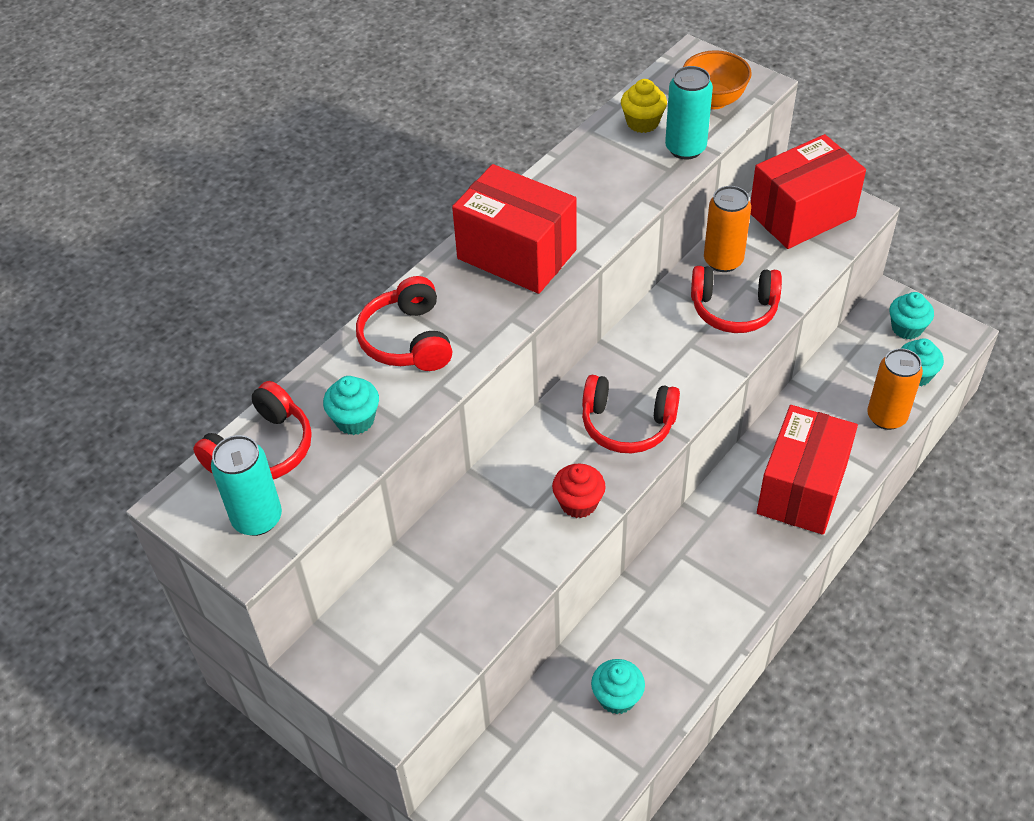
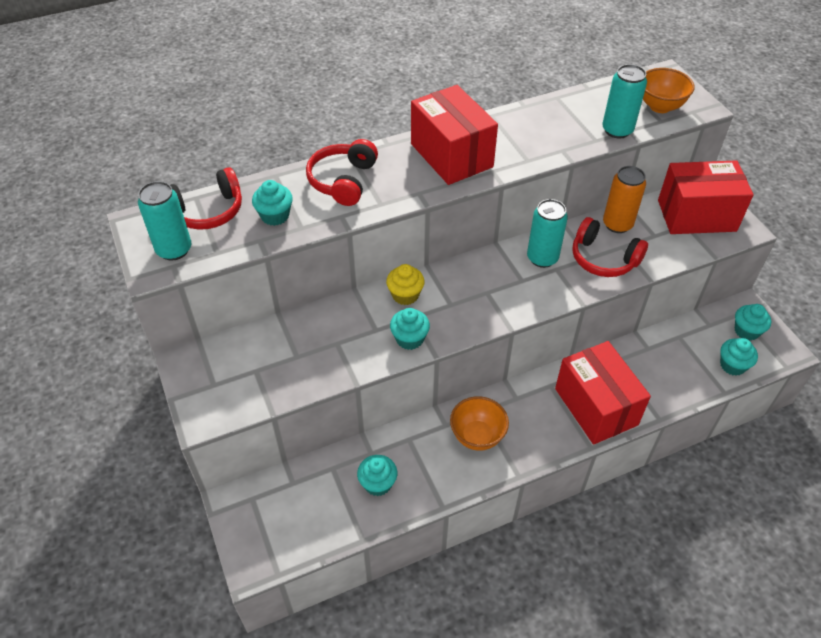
camera: 25 degrees right, 0 degrees up
(578, 503) = (409, 339): red cupcake -> turquoise cupcake
(627, 424) = (477, 303): red headphones -> none
(642, 122) = (598, 104): yellow cupcake -> yellow cupcake (405, 295)
(665, 337) = (542, 258): none -> turquoise can
(694, 586) = (477, 436): none -> orange bowl
(802, 489) = (596, 406): red box -> red box turned 75 degrees counterclockwise
(886, 417) = (691, 385): orange can -> none

